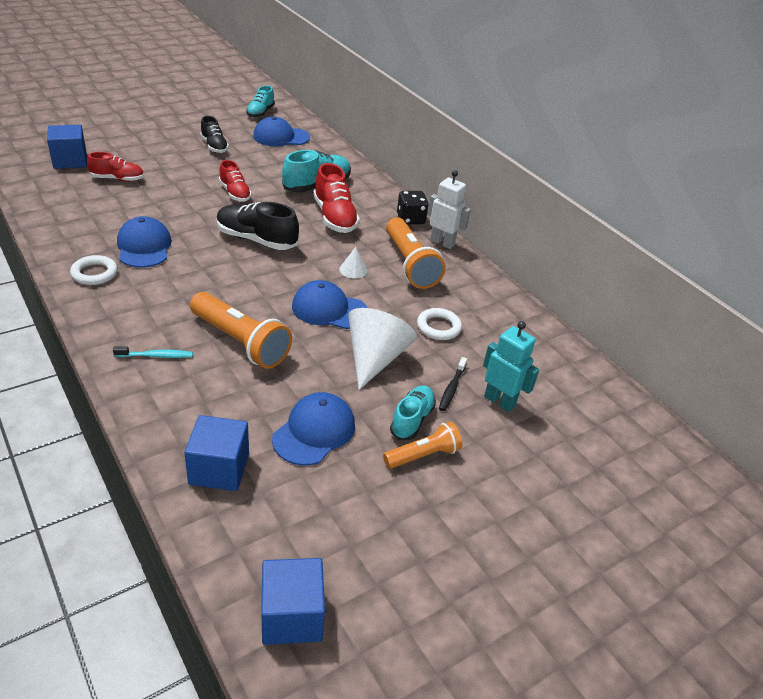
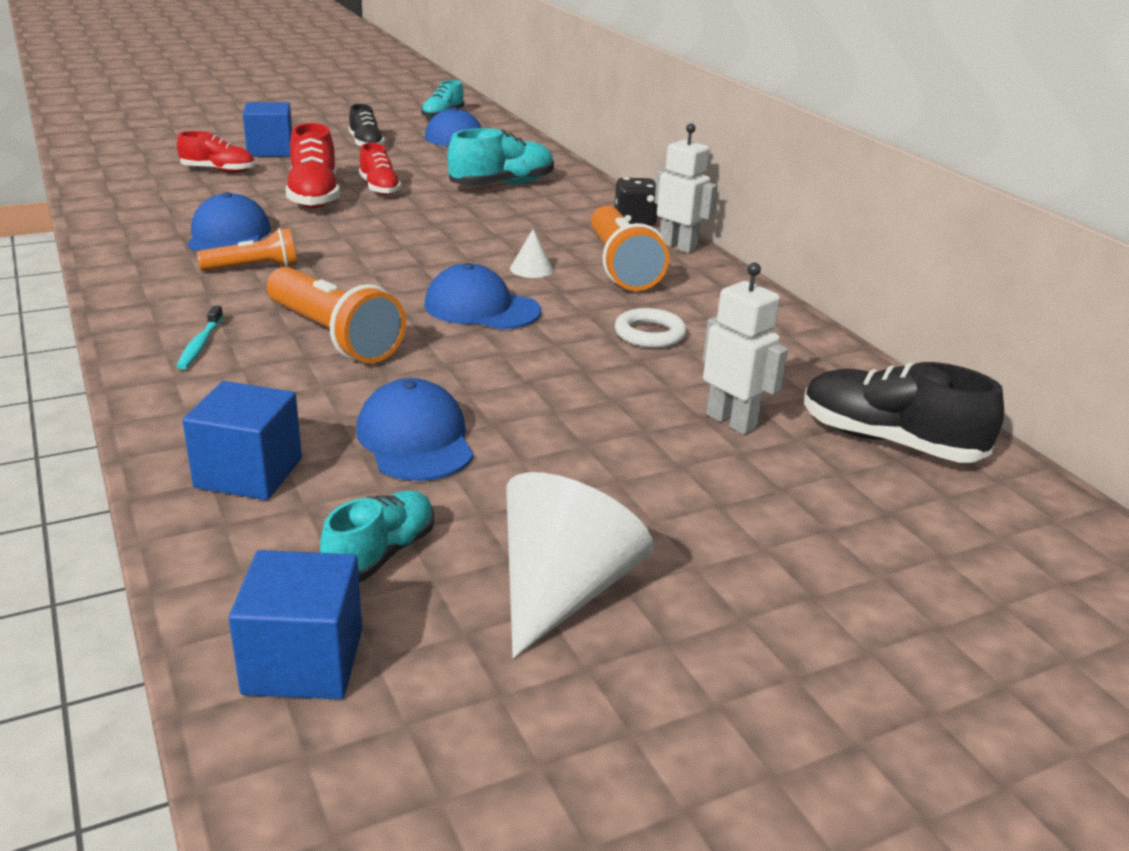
camera: 10 degrees right, 10 degrees down
(70, 161) = (160, 152): blue cube -> blue cube (270, 150)
(94, 273) = (147, 258): white ring -> none
(155, 356) = (200, 344): turquoise toothbrush -> turquoise toothbrush turned 90 degrees clockwise
(256, 240) = (394, 234): black shoe -> black shoe (889, 441)
(314, 431) = (415, 439): blue cap -> blue cap turned 60 degrees counterclockwise
(334, 217) = (519, 216): red shoe -> red shoe (314, 196)
(375, 358) = (538, 363): white cone -> white cone (563, 591)
(412, 420) = (579, 435): turquoise shoe -> turquoise shoe (381, 554)
(423, 455) = (587, 477): orange flashlight -> orange flashlight (253, 268)
(452, 388) = (655, 402): black toothbrush -> none
(499, 401) = (731, 421): turquoise robot -> white robot

